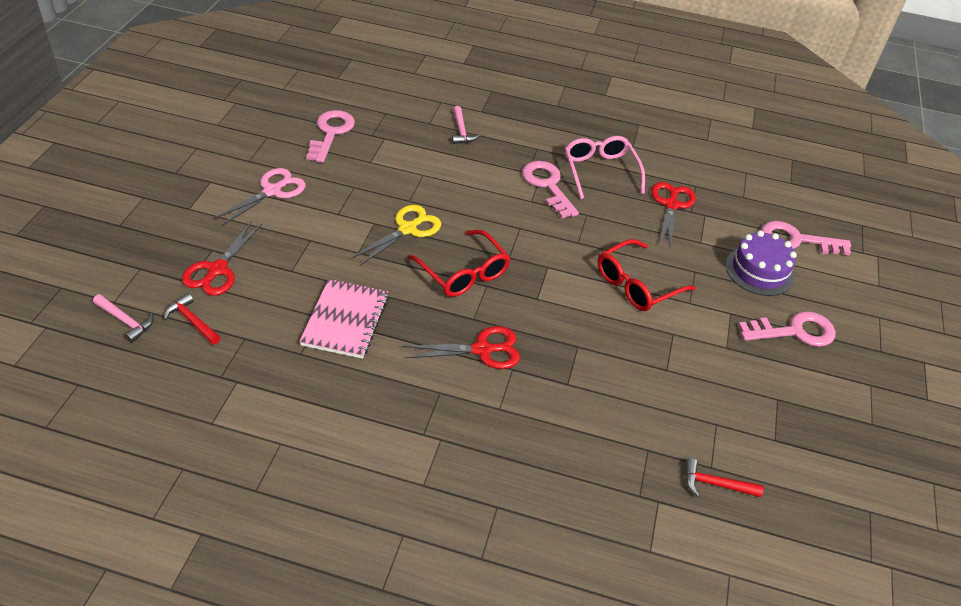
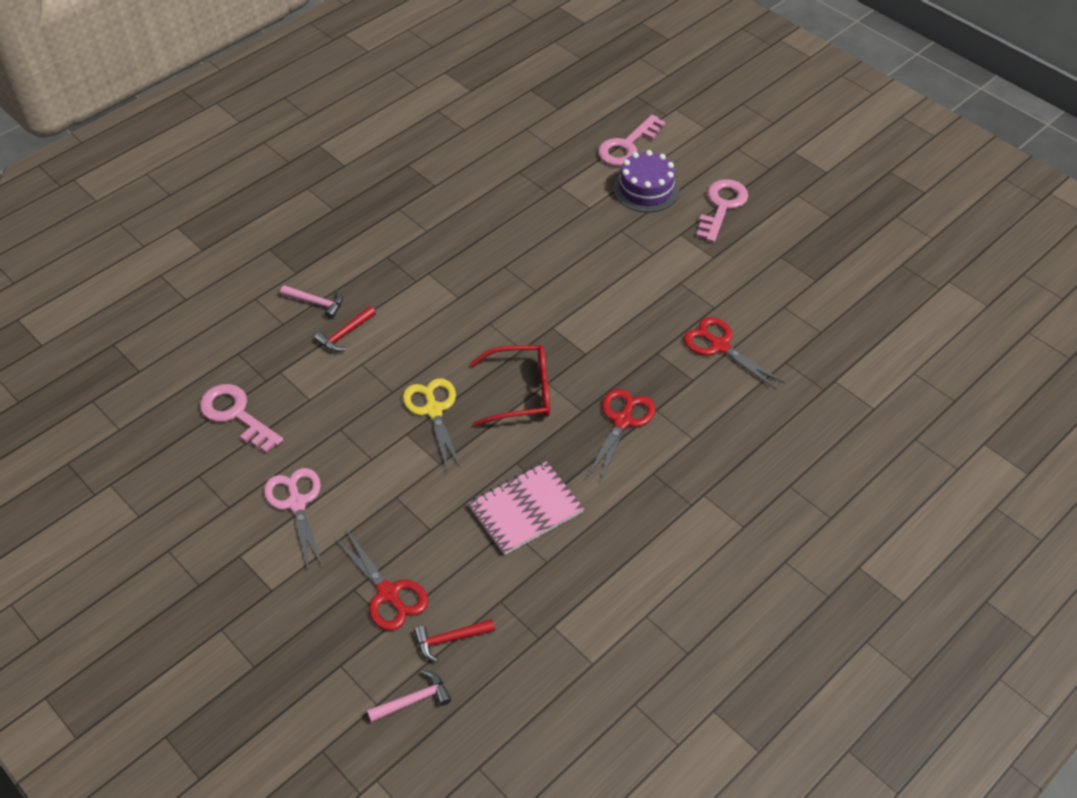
camera: 55 degrees left, 5 degrees up
(345, 320) = (526, 509): pink notebook -> pink notebook turned 75 degrees counterclockwise
(547, 185) = (446, 275): pink key -> none
(600, 171) = (453, 227): pink glasses -> none
(636, 285) = (612, 277): red glasses -> none
(671, 205) = (532, 201): red scissors -> red scissors (719, 346)
(715, 484) = (837, 338): red hammer -> red hammer (345, 334)

